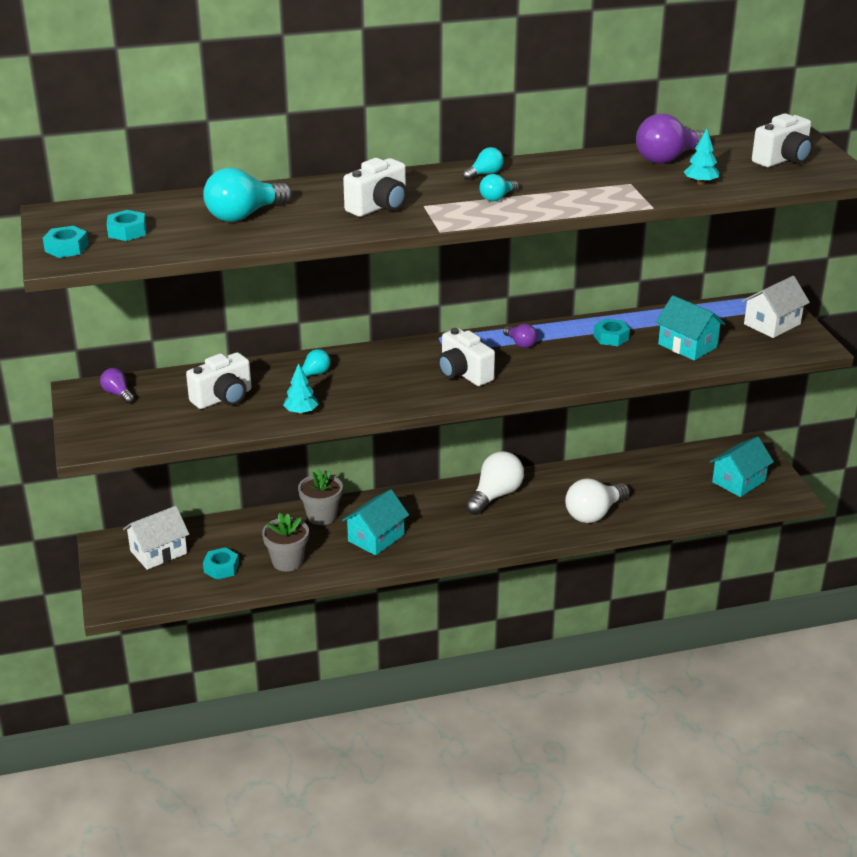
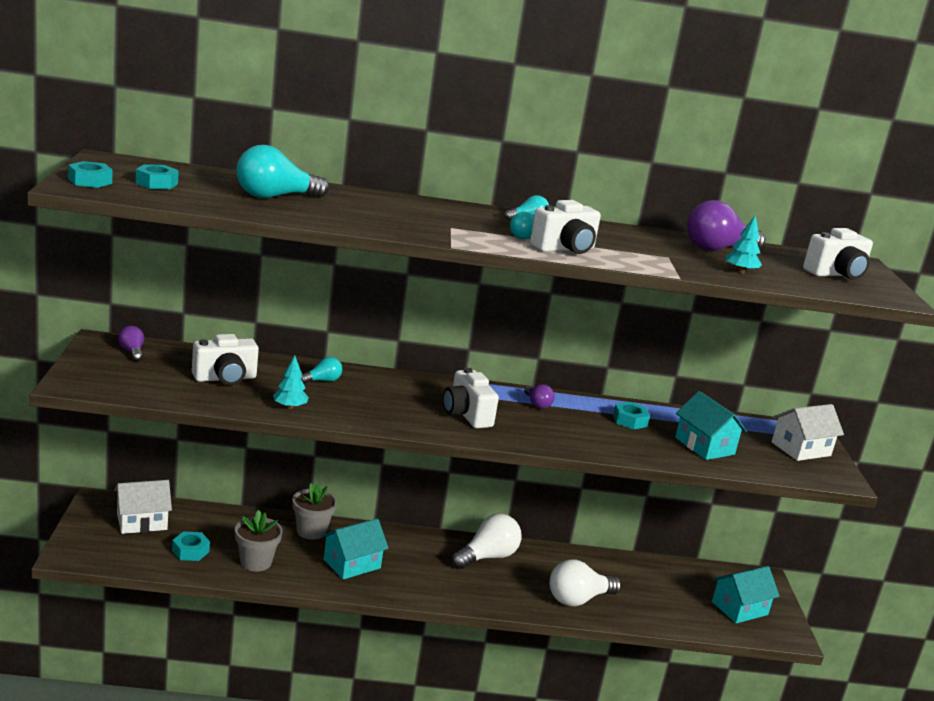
camera: 10 degrees right, 10 degrees down
(379, 207) = (407, 219): white camera -> white camera (565, 249)

